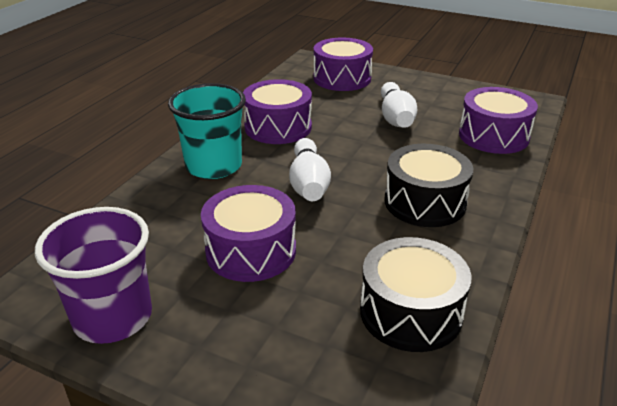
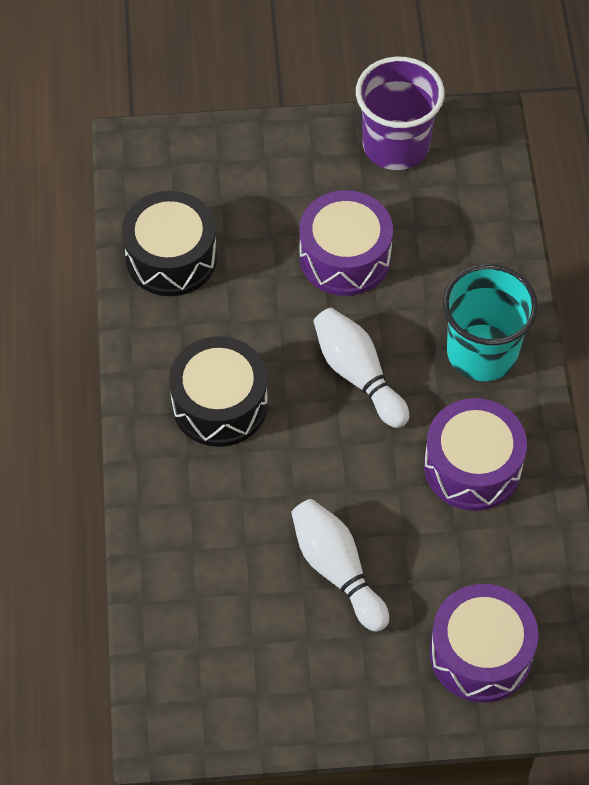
camera: 150 degrees right, 25 degrees up
(493, 136) = (189, 587): purple drum -> none

